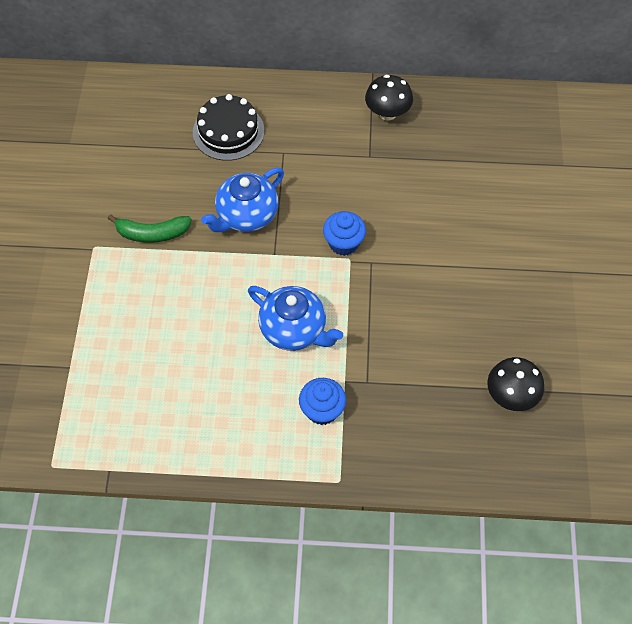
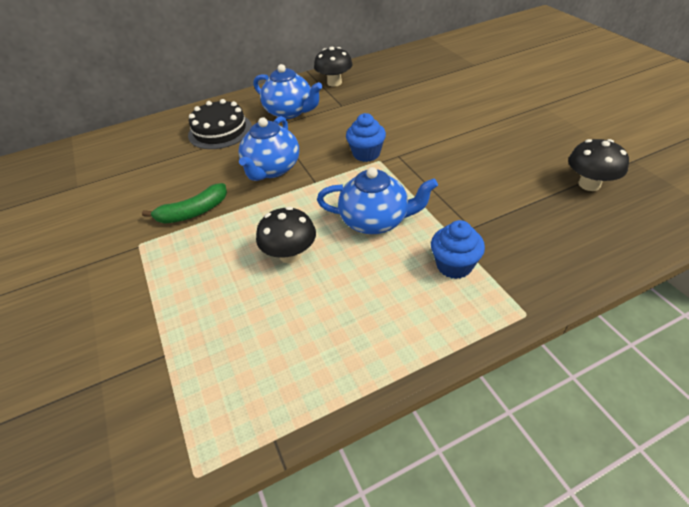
camera: 25 degrees left, 15 degrees down
(204, 326) = (290, 255): none -> black mushroom
(312, 138) = (290, 112): none -> blue teapot

